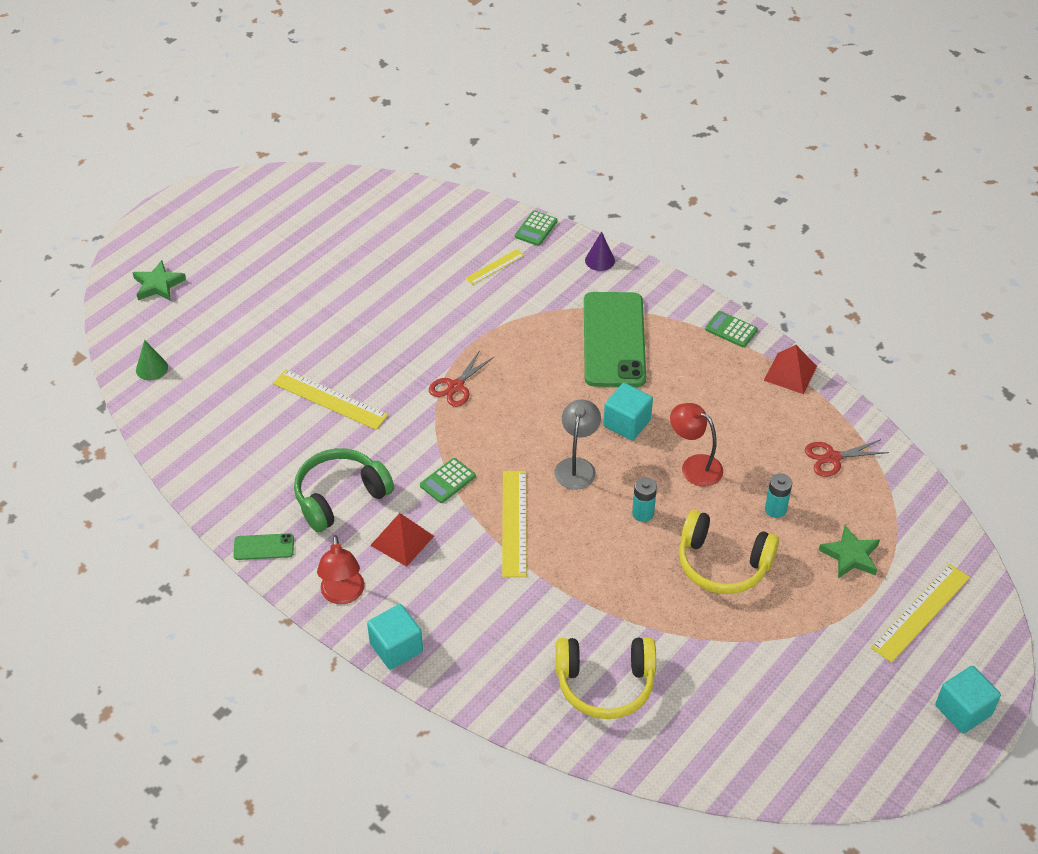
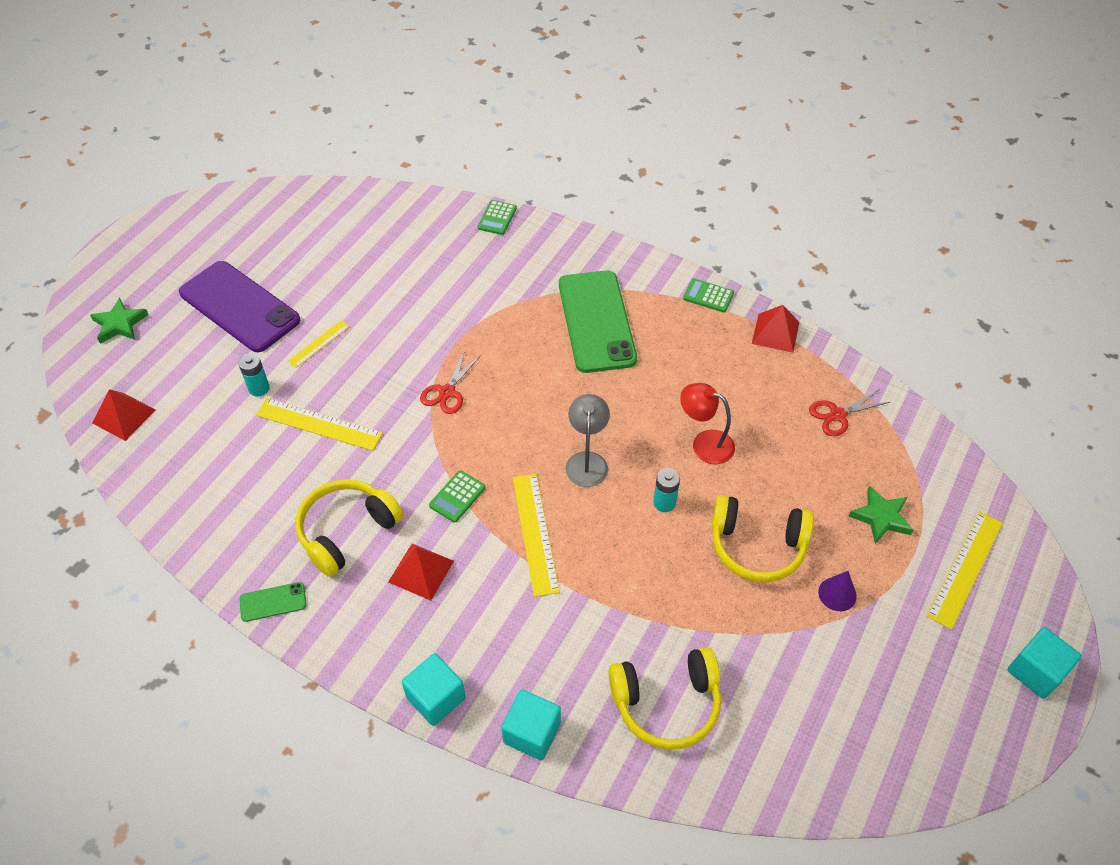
camera: 10 degrees left, 5 degrees up
(152, 368) = (124, 416): green cone -> red pyramid
(272, 283) = (239, 306): none -> purple phone
(340, 496) = (347, 531): green headphones -> yellow headphones
(343, 595) = (368, 644): red lamp -> none
(494, 267) = (463, 261): yellow ruler -> yellow ruler (319, 343)
(600, 260) = (566, 242): purple cone -> purple cone (837, 594)
(627, 423) = (627, 407): turquoise cube -> turquoise cube (532, 733)
(775, 509) = (795, 478): turquoise battery -> turquoise battery (259, 388)

